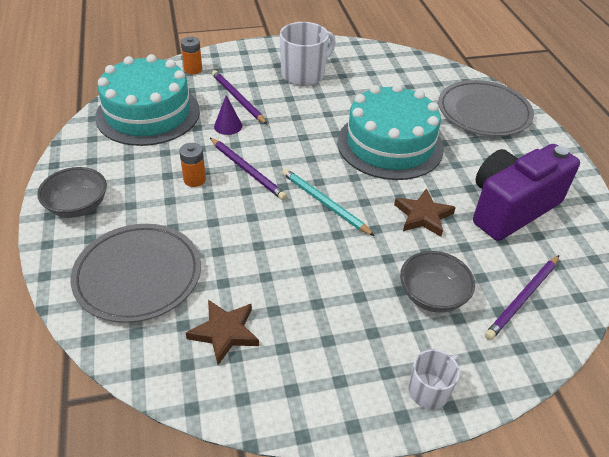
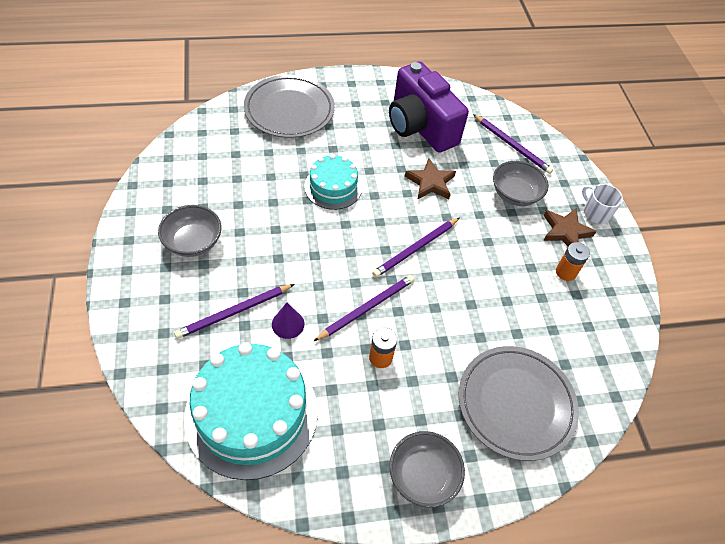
camera: 90 degrees left, 10 degrees up
(193, 69) = (155, 362): orange battery -> orange battery (565, 272)
(225, 332) = (568, 333): brown star -> brown star (565, 231)
(304, 74) = (193, 242): white mug -> grey bowl
(324, 203) = (415, 249): turquoise pencil -> purple pencil
(390, 144) = (333, 187): turquoise cake -> turquoise cake, size x0.56

